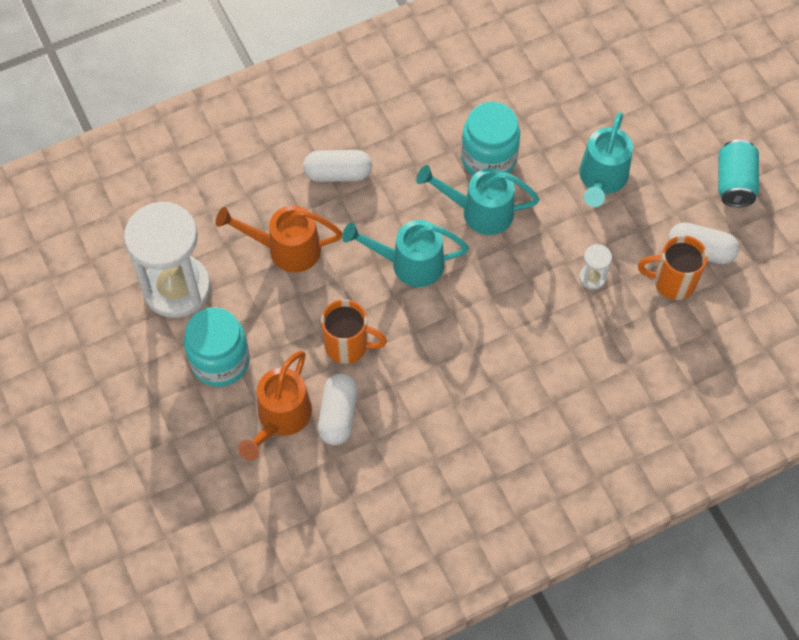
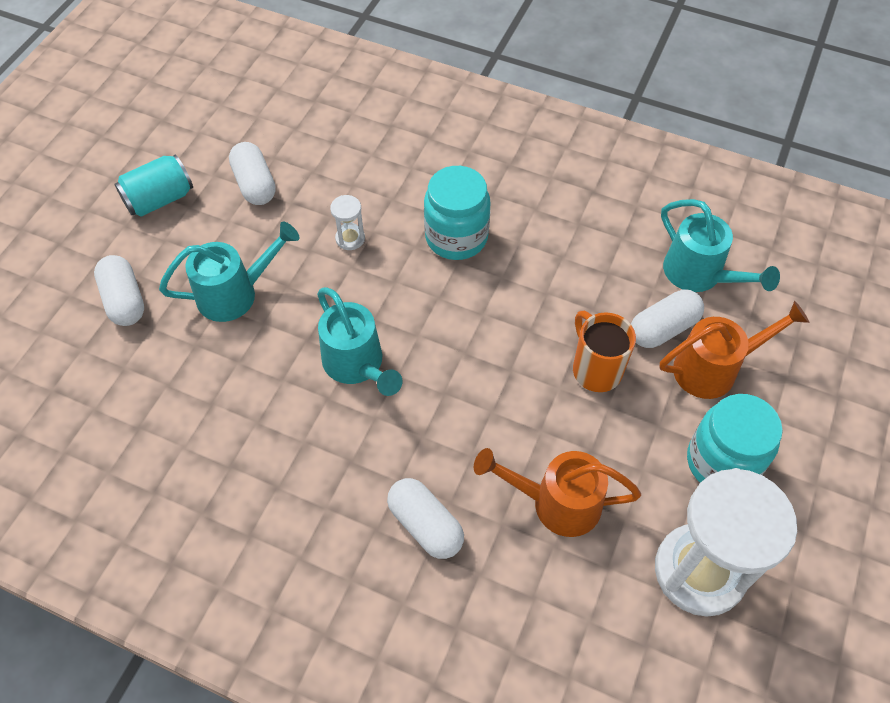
camera: 130 degrees left, 5 degrees down
(286, 249) = (556, 503): orange watering can -> orange watering can turned 135 degrees clockwise
(409, 263) = (467, 382): turquoise watering can -> turquoise watering can (699, 275)
(488, 159) = (288, 399): turquoise jar -> turquoise jar (456, 237)
(651, 115) = (124, 300): none -> white capsule
(672, 282) = (304, 185): orange mug -> none

